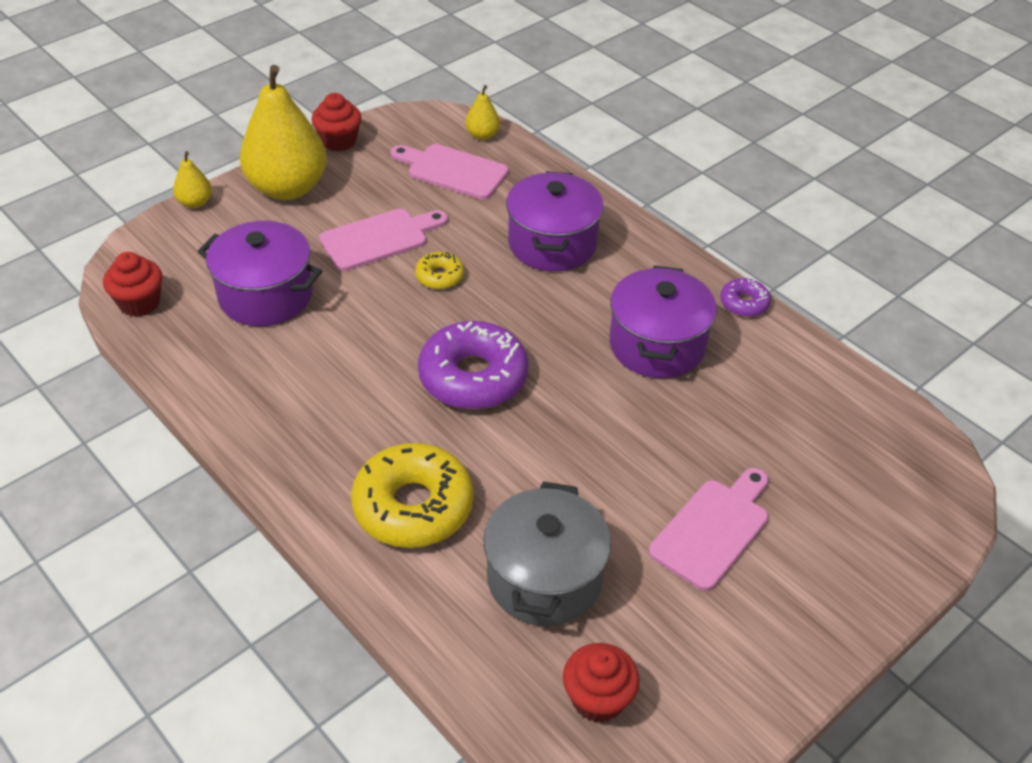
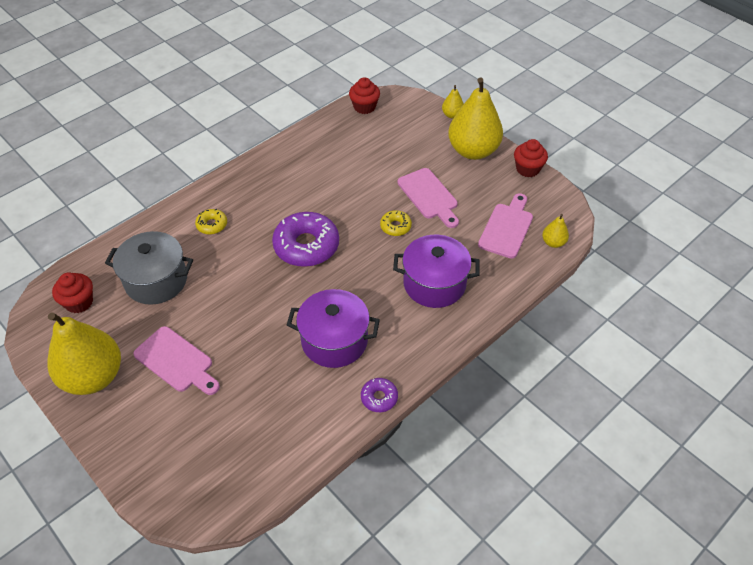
camera: 90 degrees right, 5 degrees up
(265, 295) = (373, 153): purple pot -> none
(413, 506) = (212, 225): yellow donut -> yellow donut, size x0.49
(757, 645) = (93, 377): none -> yellow pear

